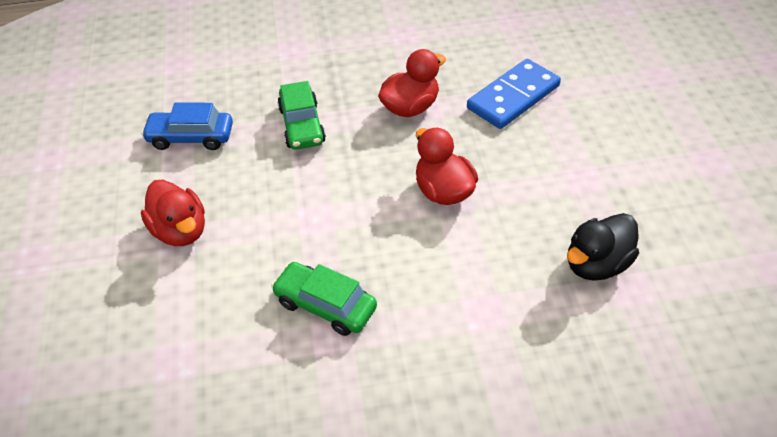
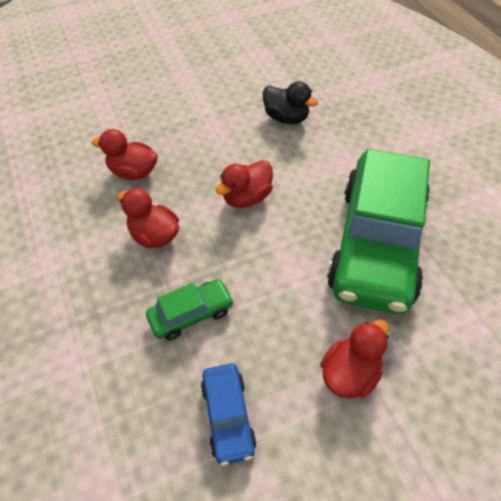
camera: 105 degrees left, 5 degrees up
(325, 305) = (376, 243): green car -> green car, size x2.35
(513, 97) = (133, 172): blue domino -> red duck

